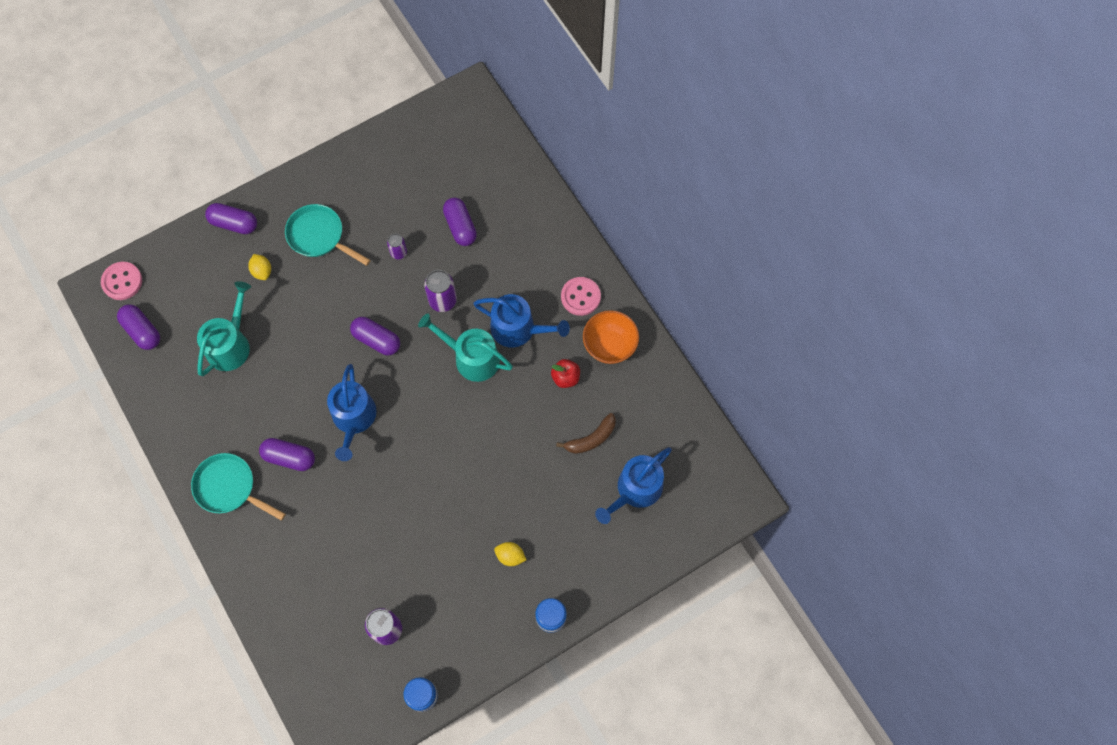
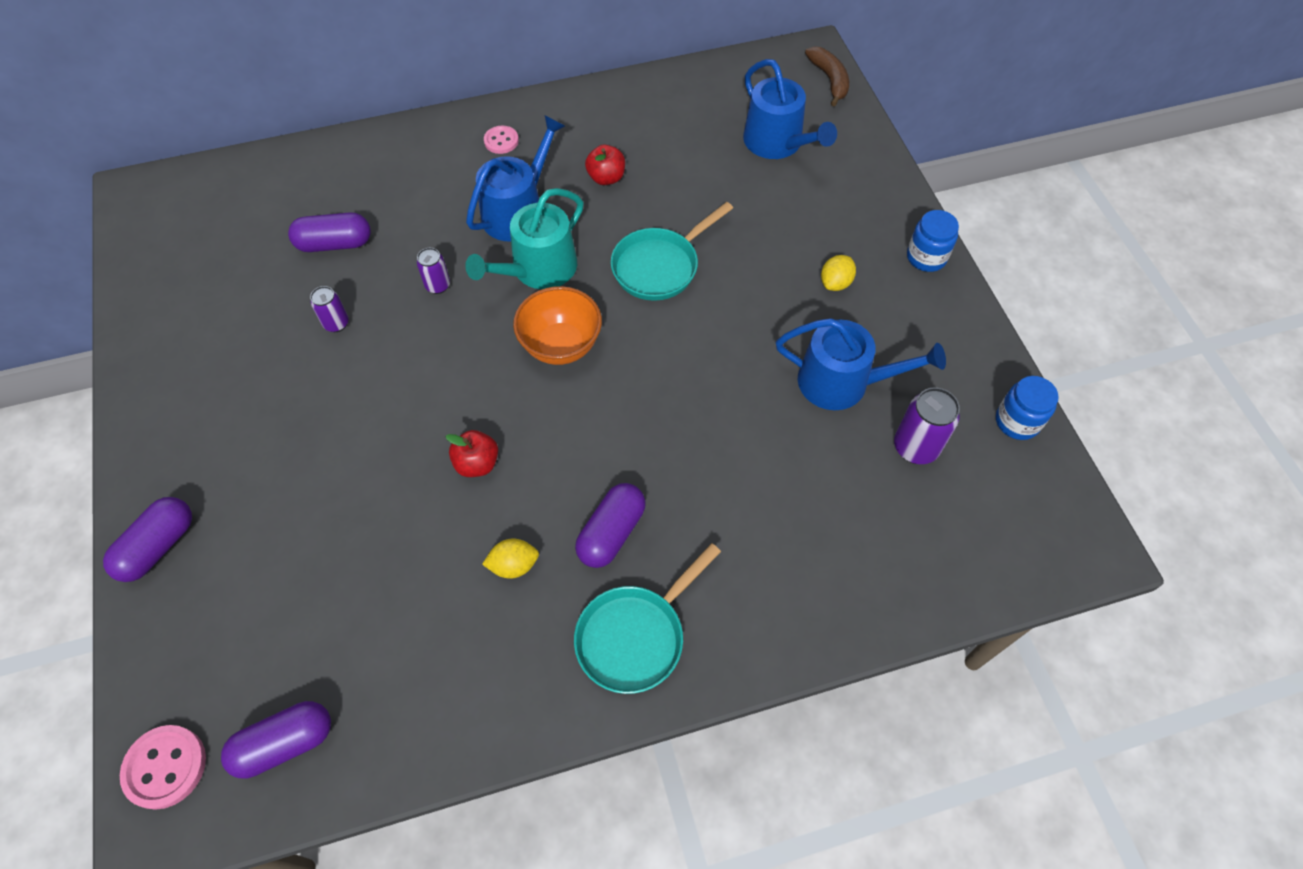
camera: 75 degrees left, 10 degrees down
(230, 344) = (379, 590): turquoise watering can -> none
(262, 271) = (270, 517): yellow lemon -> yellow lemon (514, 565)
(319, 236) = (253, 422): turquoise pan -> turquoise pan (660, 266)
(319, 368) = (477, 463): none -> red apple
(353, 418) = (577, 430): blue watering can -> blue watering can (842, 382)
(376, 340) = (463, 377): purple capsule -> none
(442, 300) = (438, 285): purple can -> purple can, size x0.61
(580, 297) = (501, 141): pink button -> pink button, size x0.64
(591, 439) = (698, 170): brown banana -> brown banana (829, 80)
(609, 346) = (580, 127): orange bowl -> orange bowl (561, 345)

